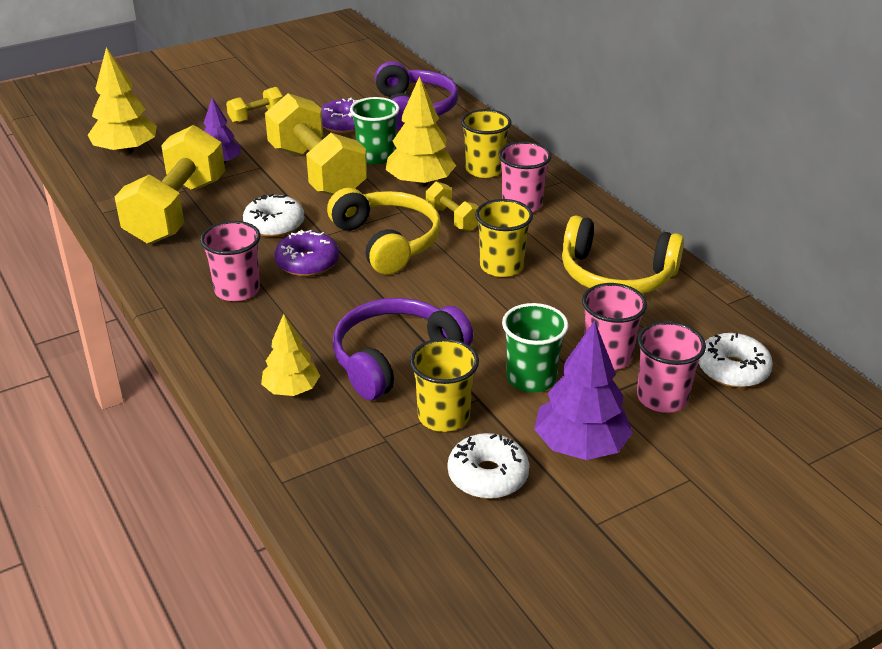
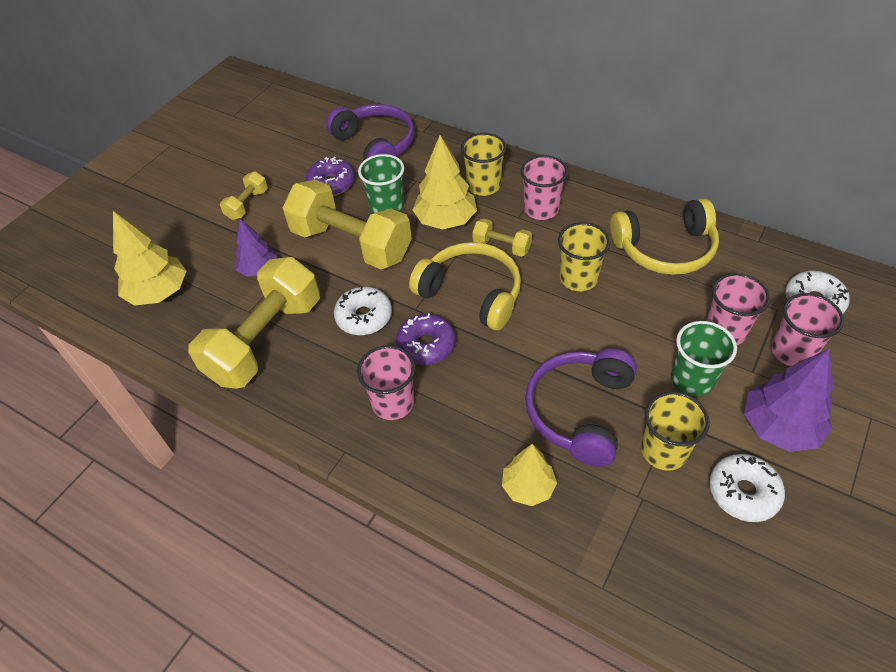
camera: 25 degrees left, 15 degrees up
(177, 211) = (265, 340): yellow dumbbell -> yellow dumbbell turned 45 degrees clockwise

